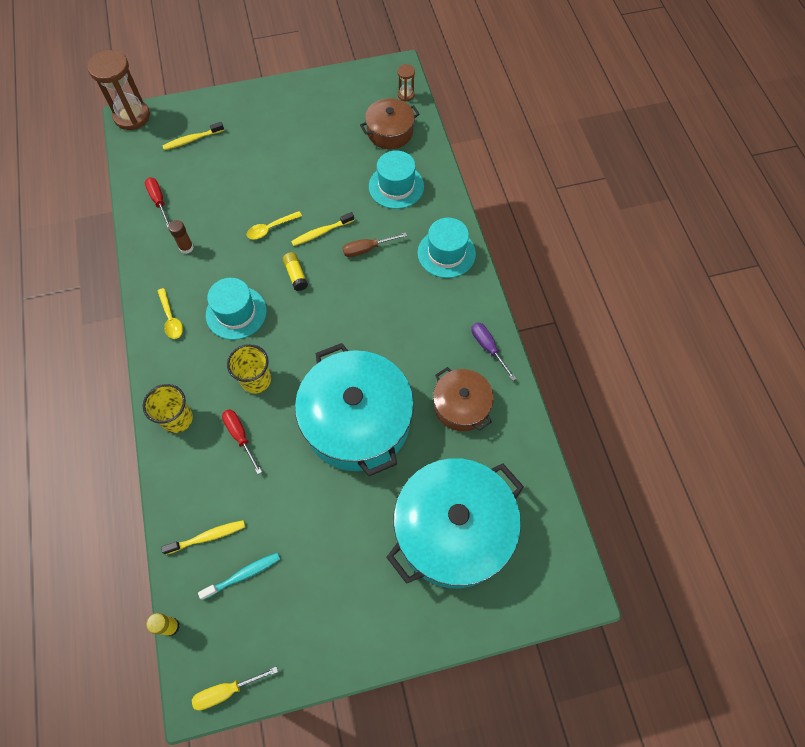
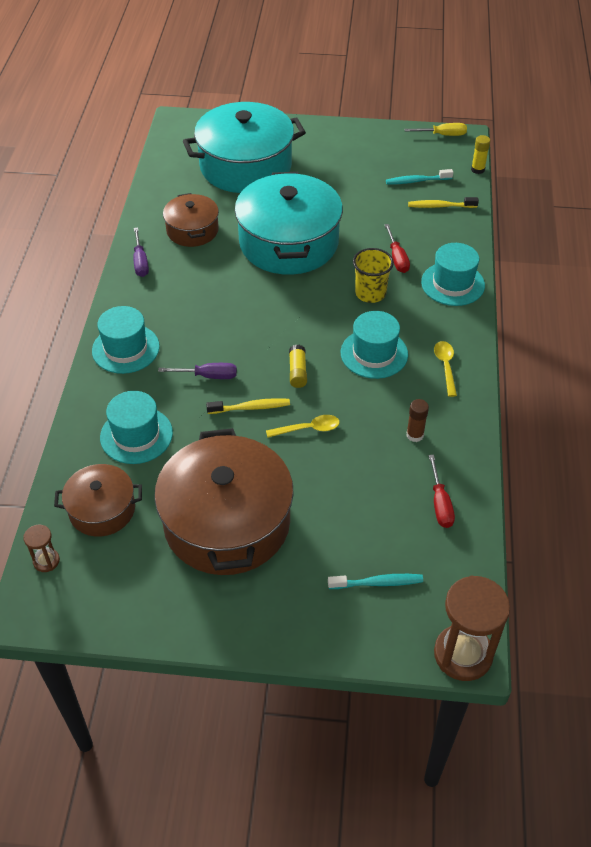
camera: 160 degrees left, 15 degrees down
(177, 419) = (452, 284): yellow cup -> turquoise hat
(192, 140) = (378, 583): yellow toothbrush -> turquoise toothbrush
(303, 147) = (227, 522): none -> brown pot
(367, 249) = (208, 376): brown screwdriver -> purple screwdriver

